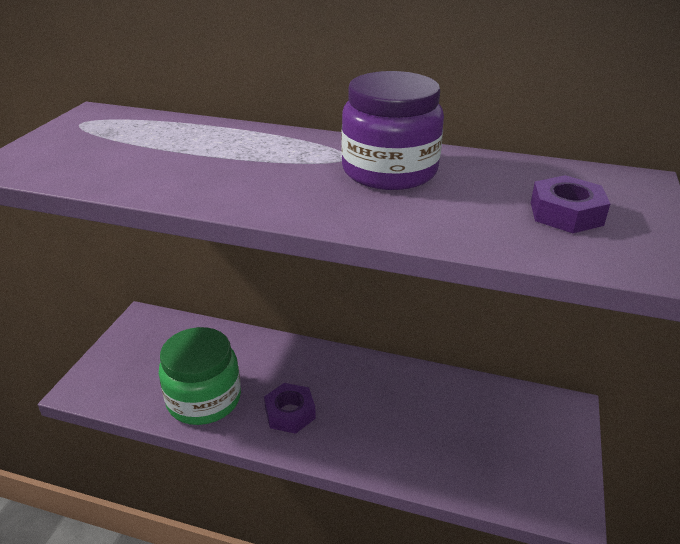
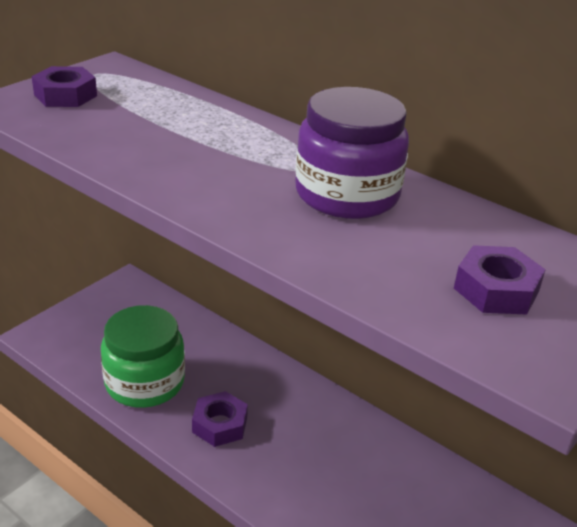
camera: 20 degrees right, 0 degrees up
(67, 145) = (65, 95): none -> purple nut

